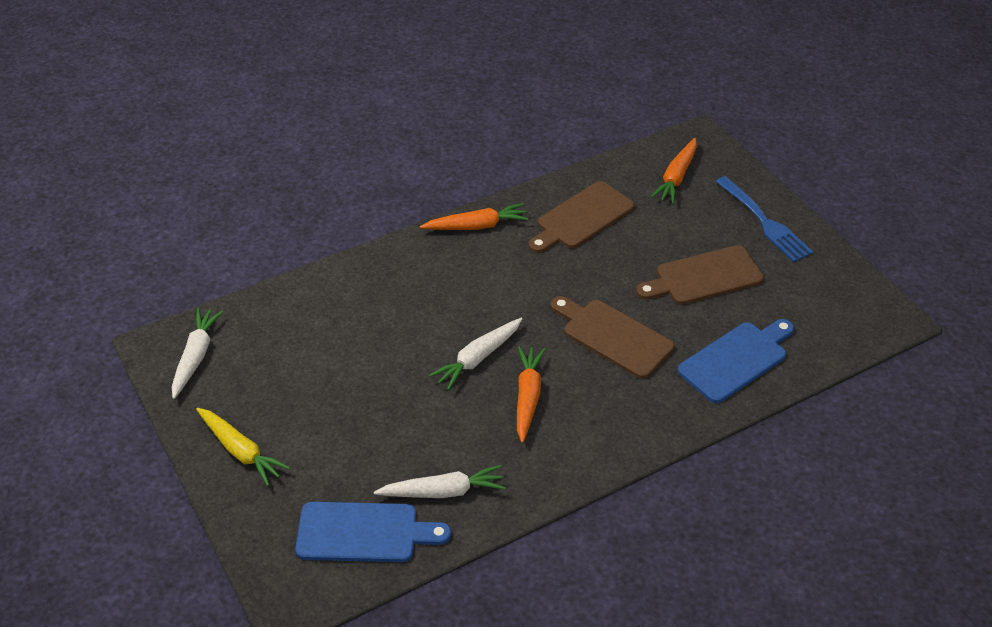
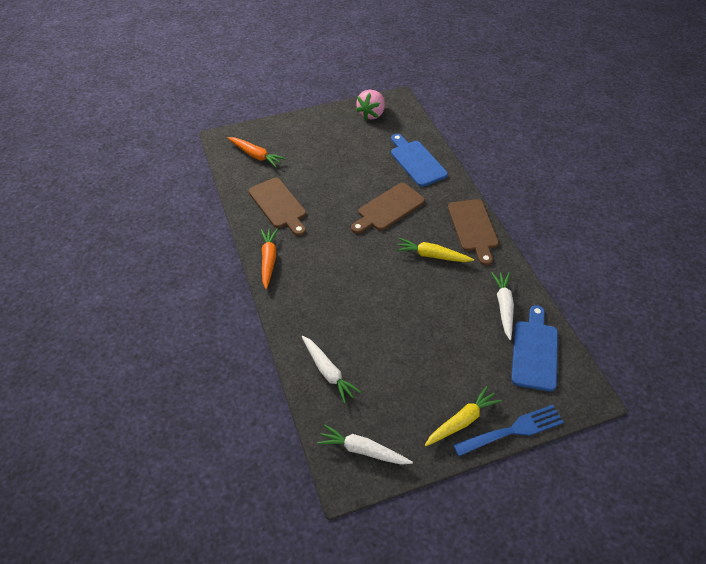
camera: 80 degrees left, 5 degrees up
(478, 358) = (395, 275): white carrot -> white carrot (328, 372)
(527, 397) = (432, 255): orange carrot -> yellow carrot
(704, 277) = (348, 161): brown cutting board -> brown cutting board (473, 228)
(765, 222) = (309, 127): blue fork -> blue fork (513, 430)
(834, 290) = (371, 114): none -> pink strawberry

